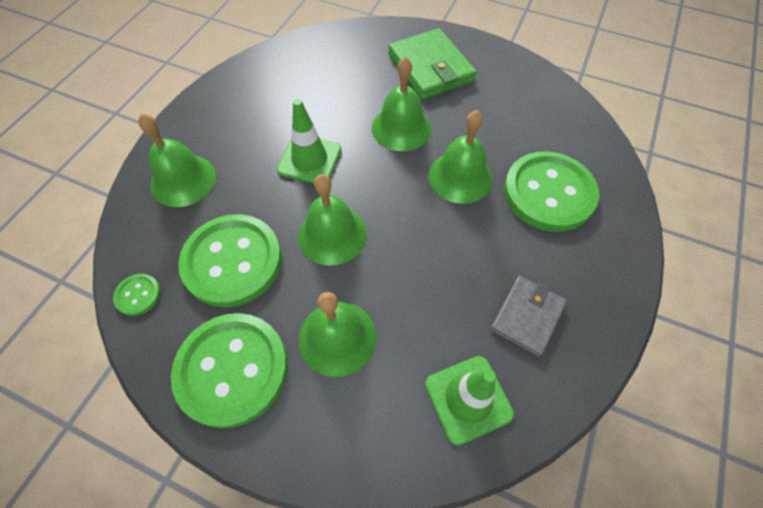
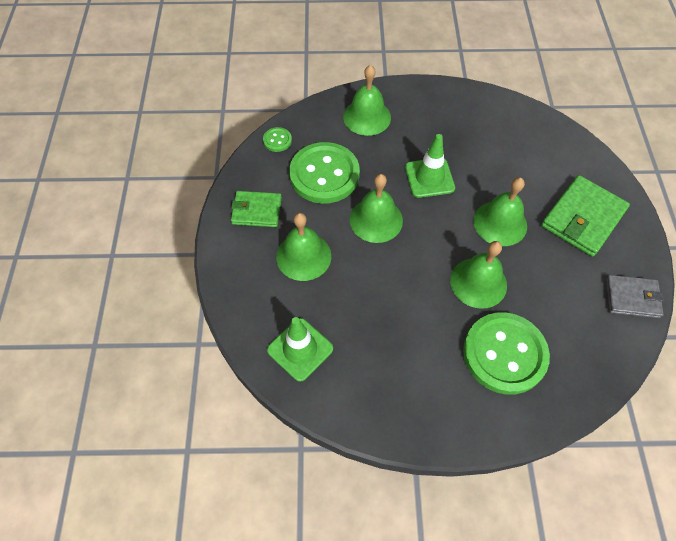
camera: 65 degrees right, 0 degrees up
(232, 369) = (257, 211): green button -> green wallet
(527, 317) = (380, 369): grey wallet -> grey wallet (632, 298)

